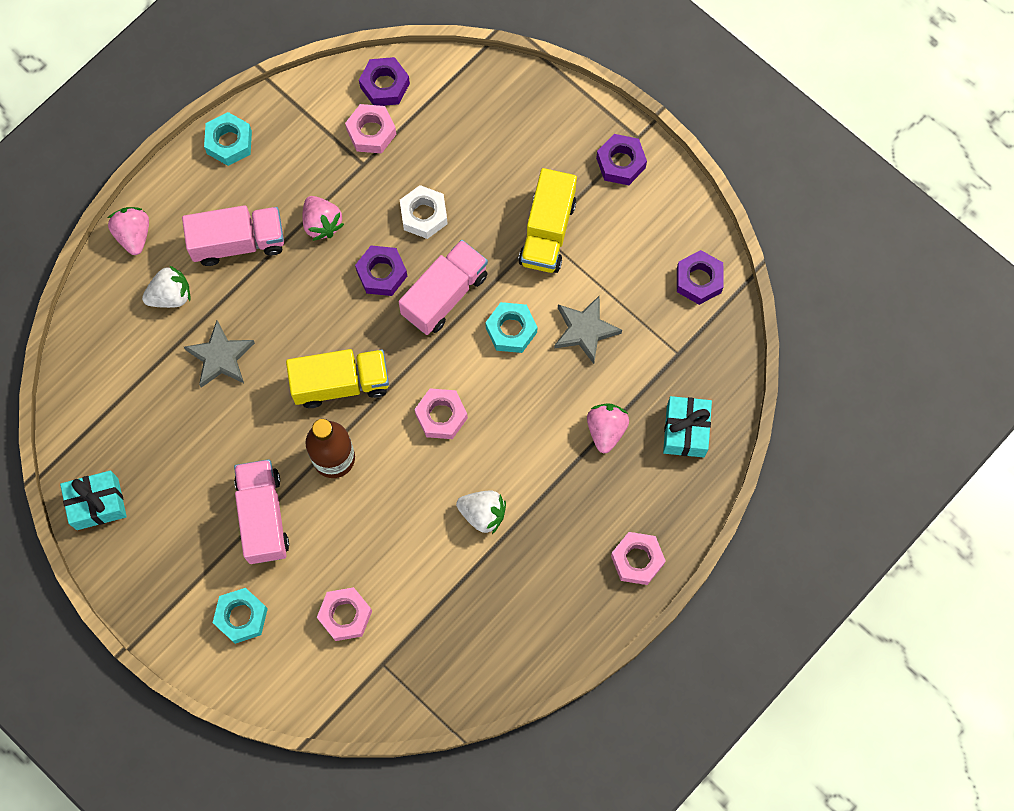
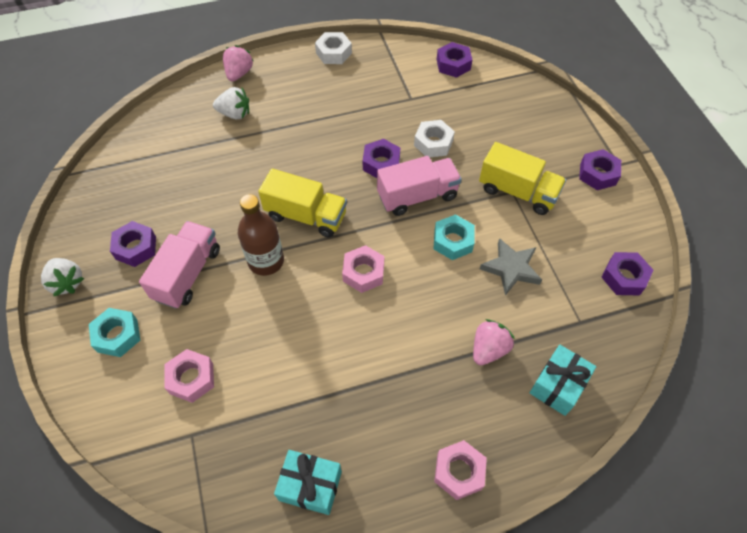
camera: 30 degrees right, 15 degrees down
(97, 504) = (89, 208): turquoise gift -> turquoise gift (310, 485)
(186, 519) = (136, 248): none -> purple nut
(220, 357) = (238, 162): grey star -> none
(229, 142) = (333, 53): turquoise nut -> white nut
(238, 242) = (299, 105): pink truck -> none
(322, 223) = (361, 118): pink strawberry -> none
(371, 132) = (428, 84): pink nut -> none
(483, 514) = (350, 360): white strawberry -> white strawberry (67, 282)
(547, 232) = (517, 192): yellow truck -> yellow truck turned 105 degrees counterclockwise

